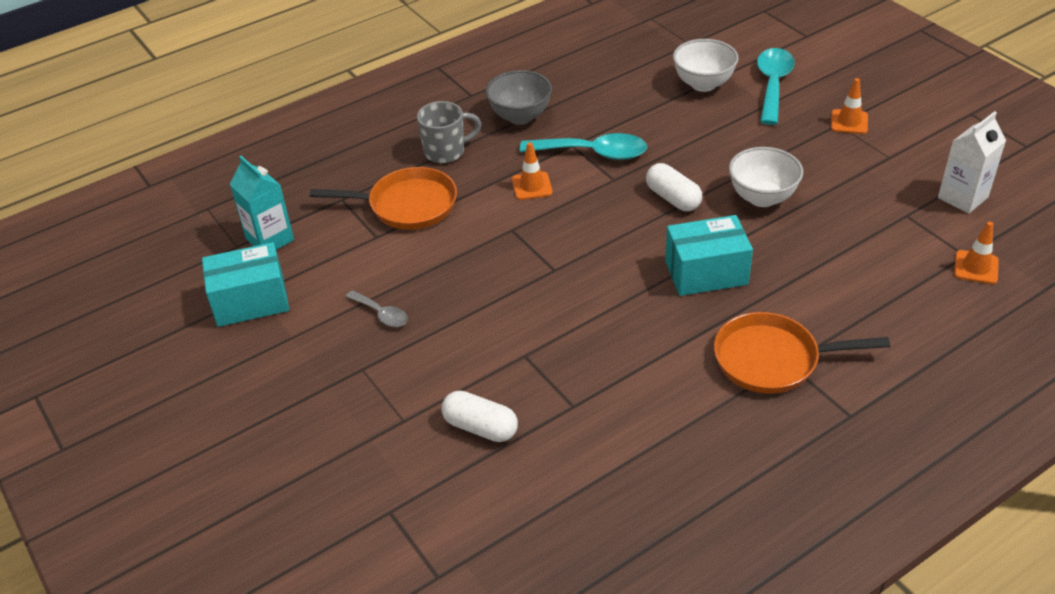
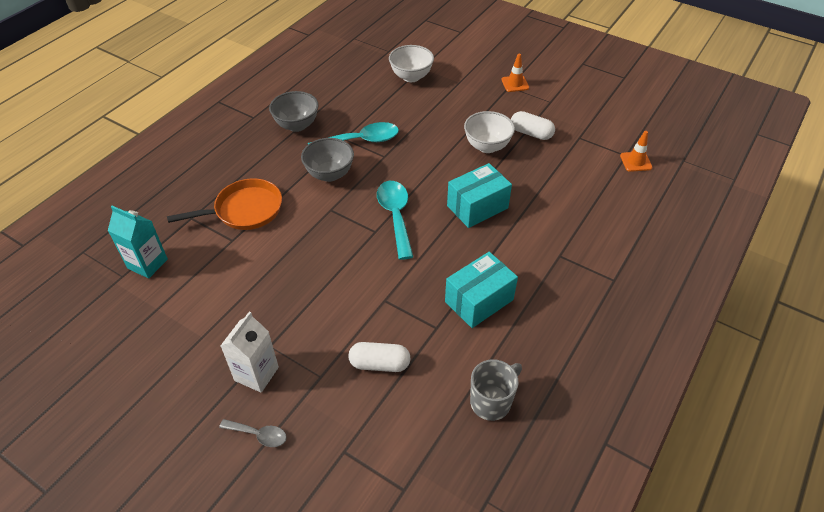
camera: 25 degrees left, 5 degrees up
(250, 301) = (154, 317): turquoise box -> turquoise box (479, 300)
(381, 314) = (264, 299): grey spoon -> grey spoon (259, 435)
(446, 152) = (255, 163): grey mug -> grey mug (491, 402)
(532, 186) = (330, 174): orange traffic cone -> grey bowl
(673, 198) = (430, 160): white capsule -> white capsule (531, 133)
(773, 85) = (456, 68): turquoise spoon -> turquoise spoon (395, 216)
(773, 359) = (549, 256): orange pan -> none
(962, 197) = (605, 118): white carton -> white carton (256, 374)

